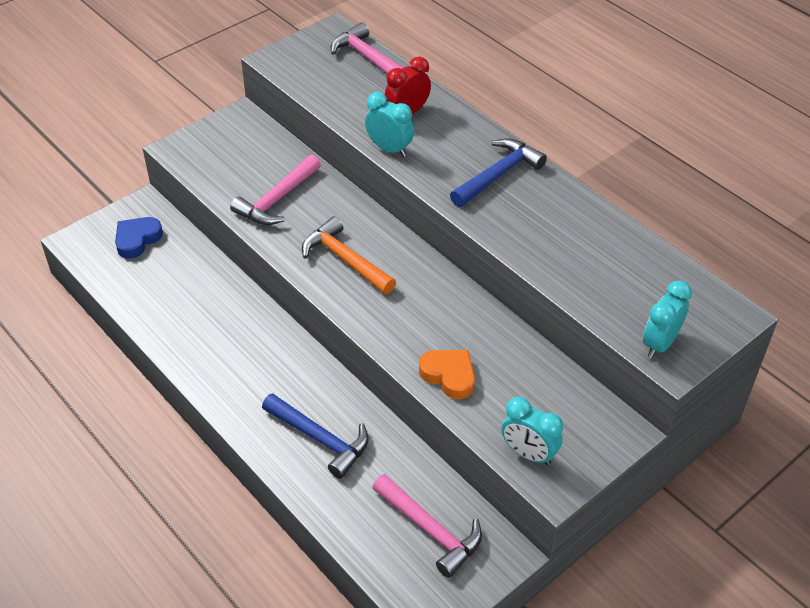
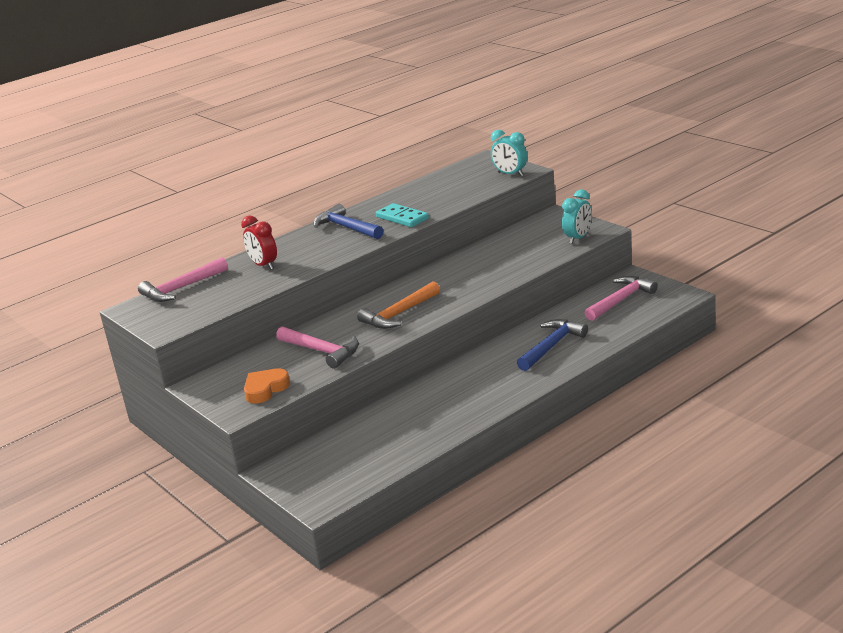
camera: 85 degrees left, 20 degrees down
(137, 240) = (322, 466): blue heart -> none
(389, 149) = (308, 267): turquoise clock -> none
(449, 376) = (516, 266): orange heart -> orange heart (265, 389)
(518, 225) = (402, 218): none -> turquoise domino

